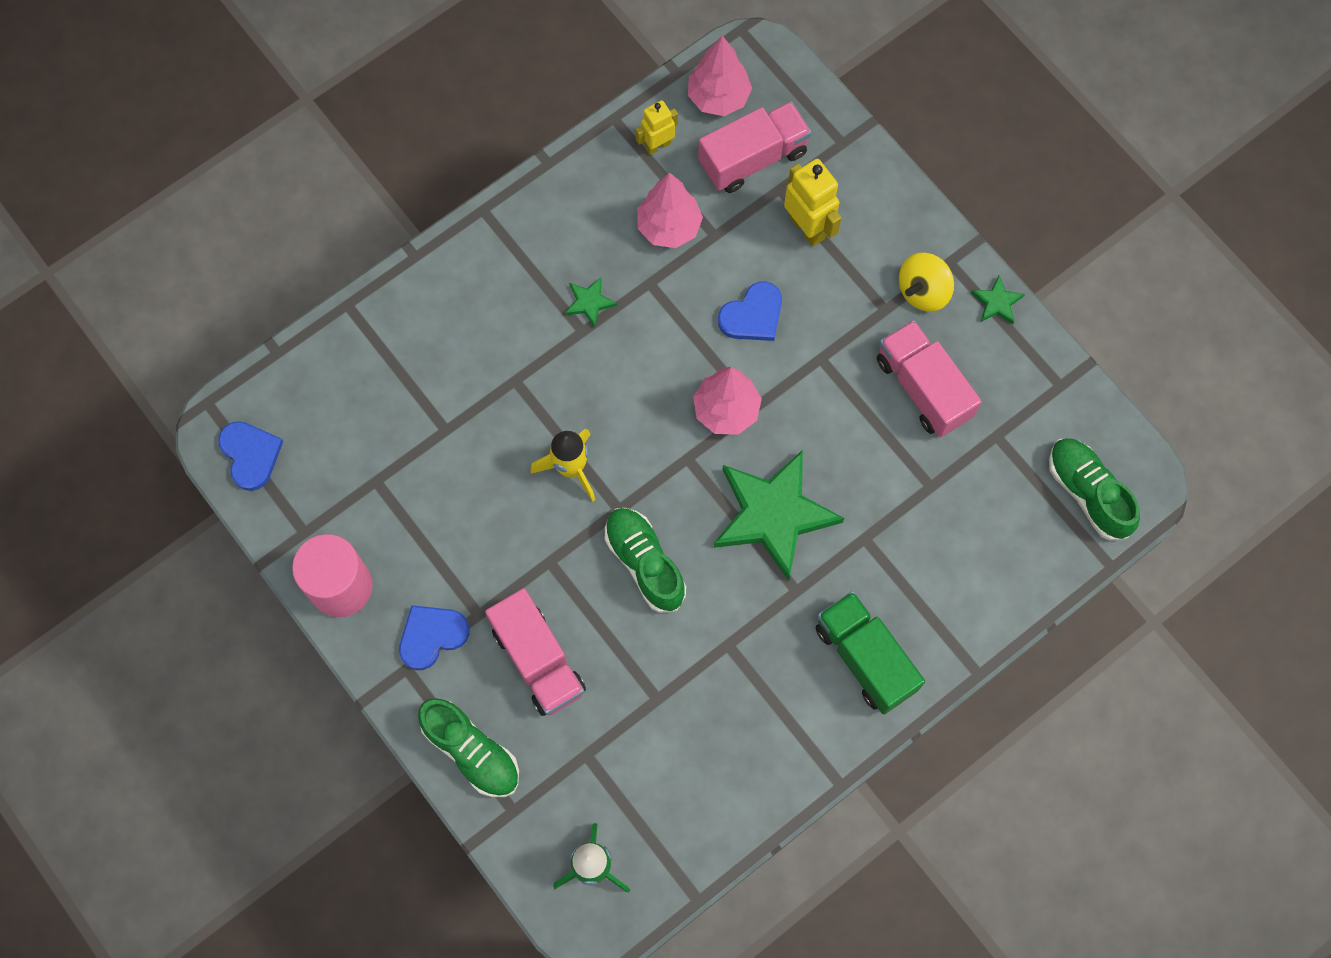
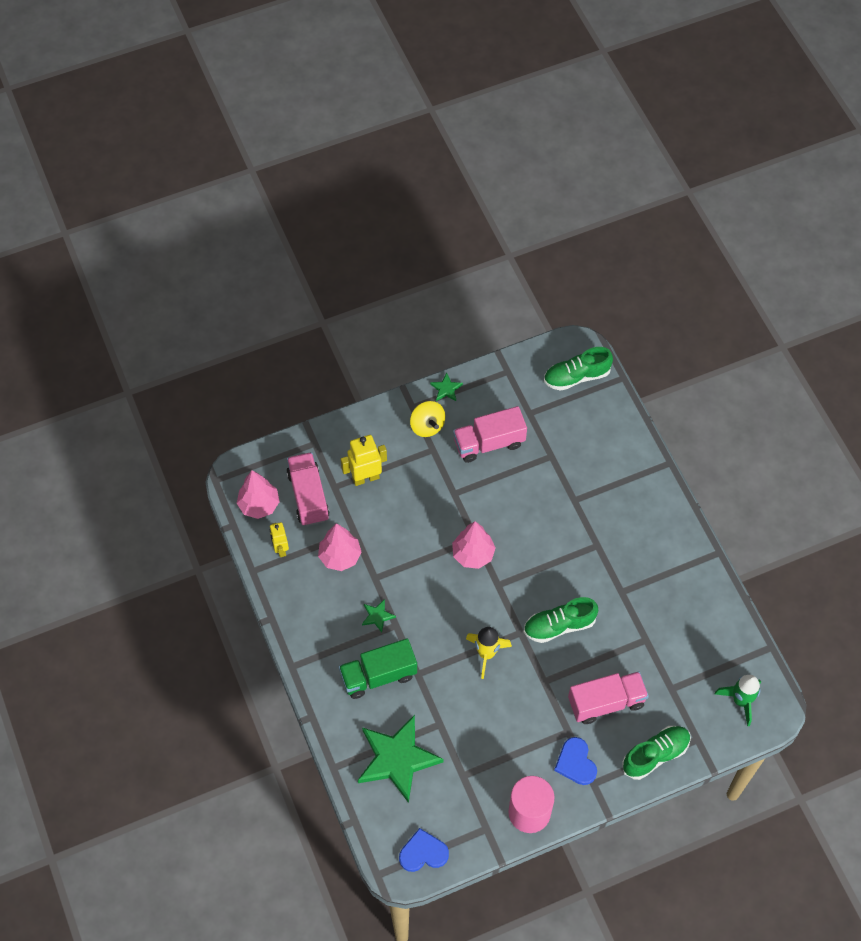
camera: 75 degrees left, 10 degrees down
(752, 315) = (415, 523): blue heart -> none
(773, 515) = (547, 545): green star -> green star (397, 759)
(865, 658) = (647, 519): green truck -> green truck (378, 675)

